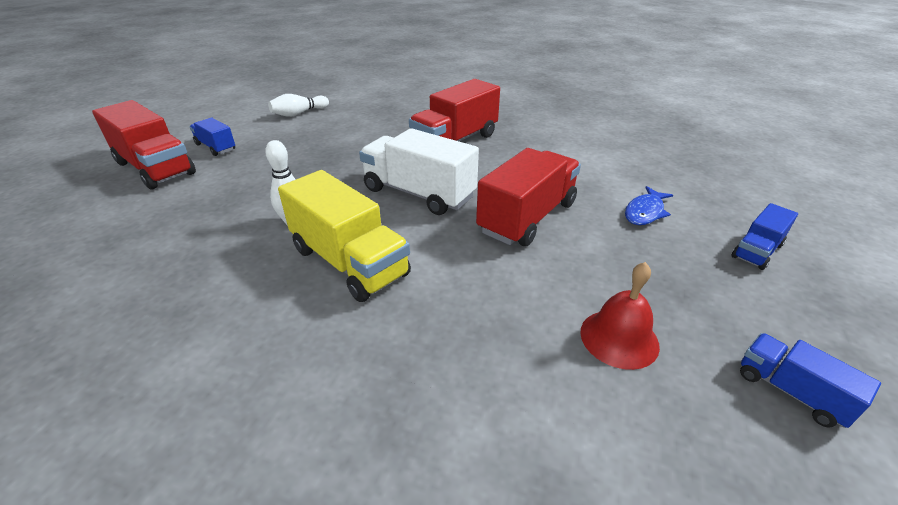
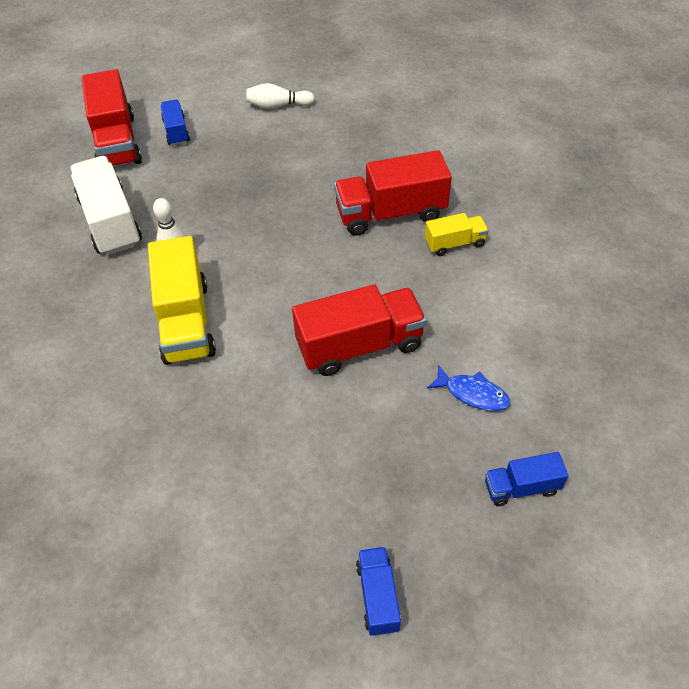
camera: 35 degrees right, 15 degrees up
(418, 193) = (295, 271): white truck -> white truck (110, 222)
(520, 142) = (454, 243): none -> yellow truck
(619, 338) = (308, 491): red bell -> none
(645, 212) = (473, 394): blue fish -> blue fish turned 135 degrees counterclockwise

